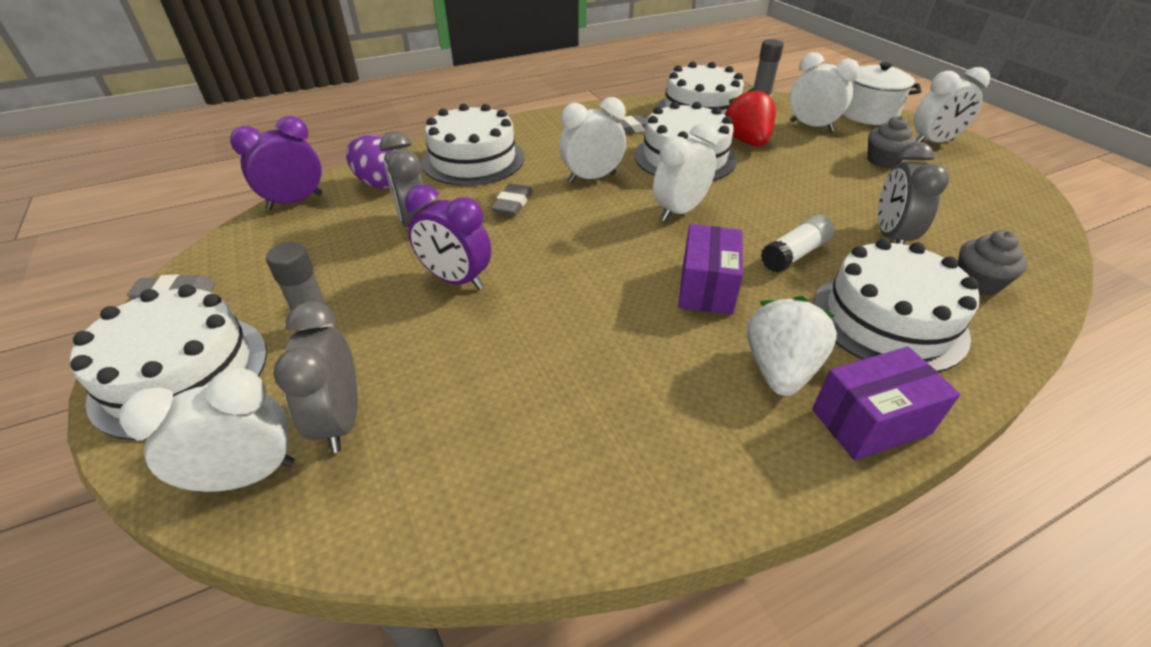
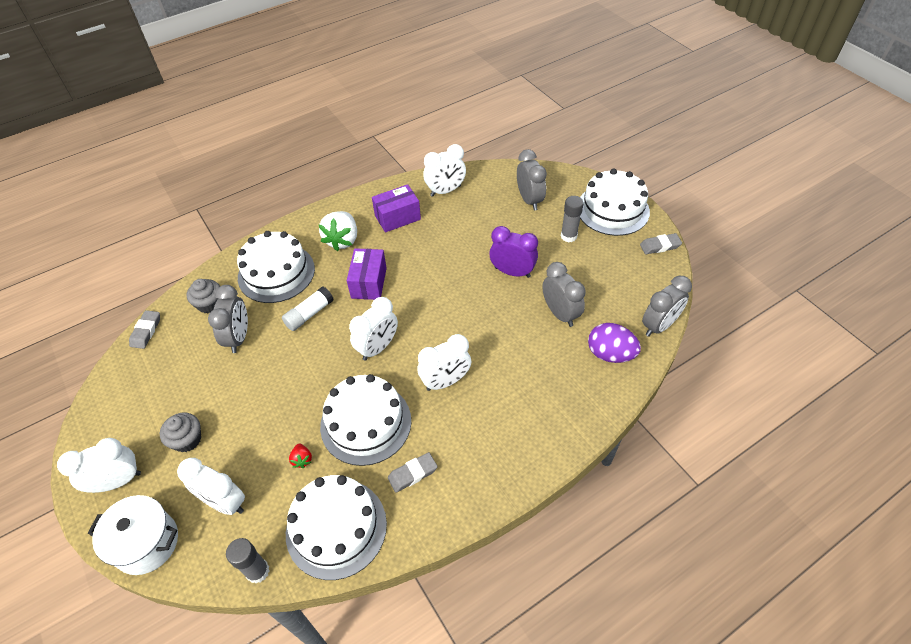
camera: 175 degrees right, 10 degrees up
(247, 475) = (550, 180): white clock -> white clock (445, 191)
(295, 201) = (659, 326): purple clock -> grey clock
(473, 160) = (552, 396): white cake -> none
(512, 204) = (500, 342): grey eraser -> grey eraser (146, 331)
(746, 142) = (302, 459): red strawberry -> red strawberry, size x0.46
(870, 421) = (311, 222): purple box -> purple box (397, 217)

